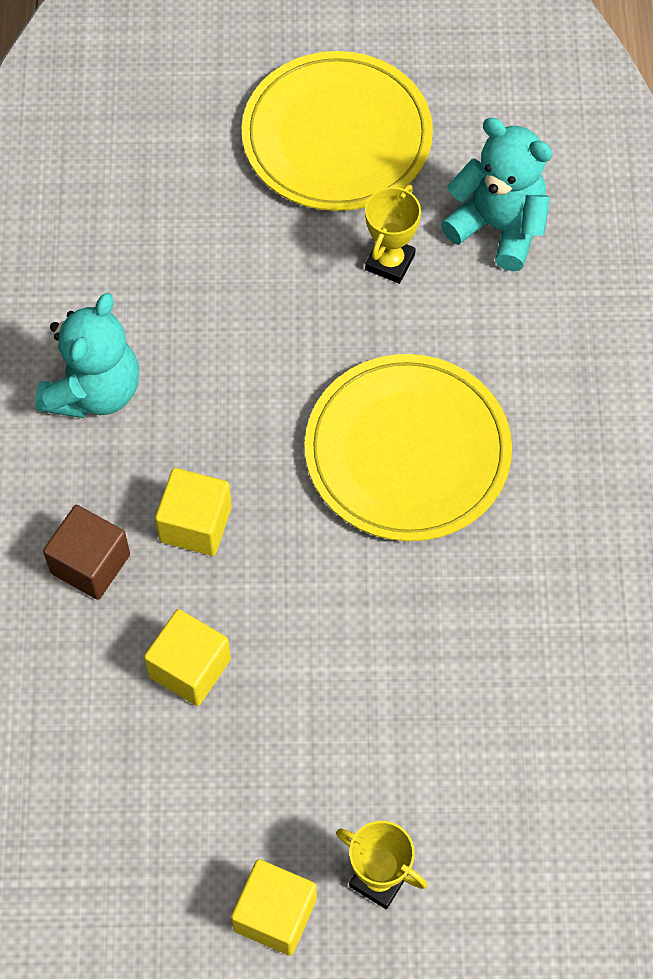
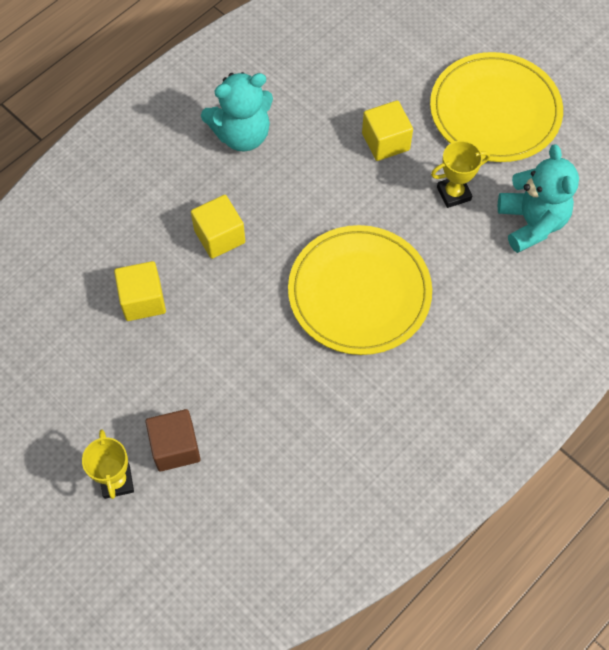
camera: 45 degrees right, 0 degrees up
(90, 564) = (152, 212): brown cube -> brown cube (175, 447)
(275, 914) = (53, 450): yellow cube -> yellow cube (385, 142)

